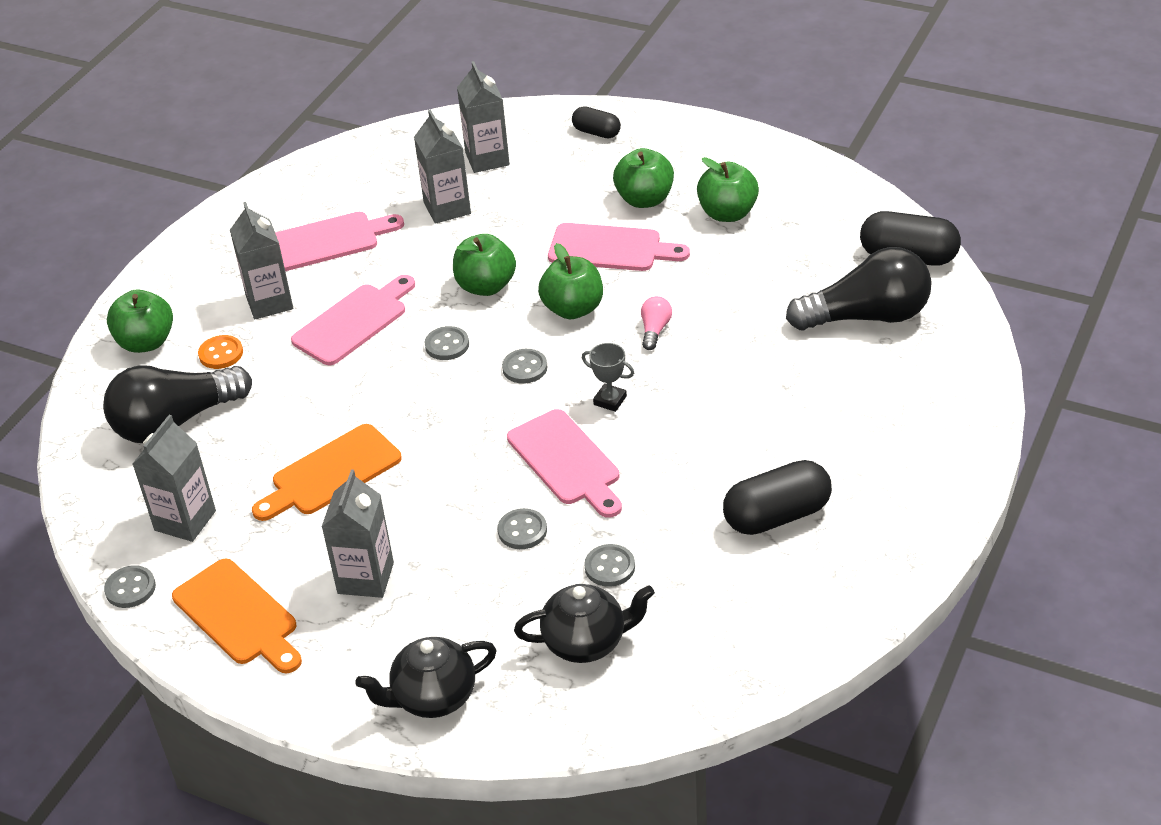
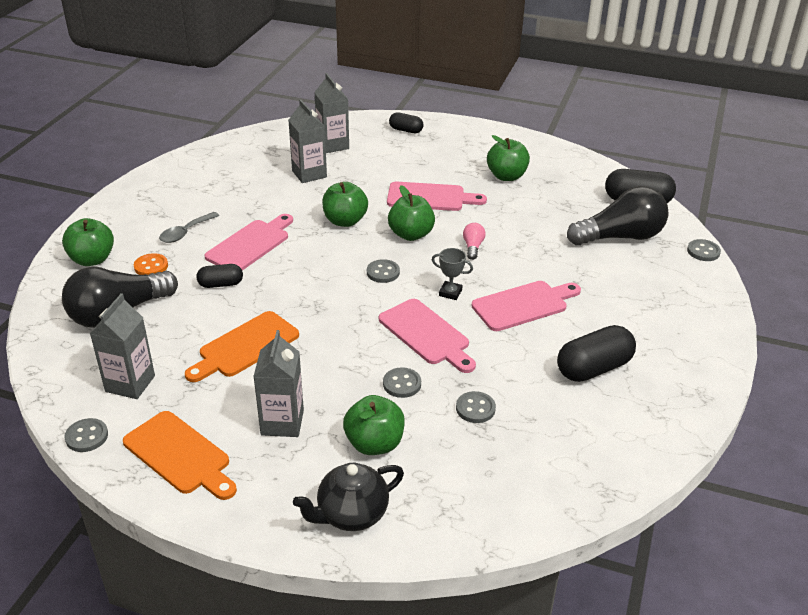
camera: 10 degrees left, 5 degrees down
(269, 302) = (185, 233): grey carton -> grey spoon
(309, 382) = (221, 284): none -> black capsule
(328, 241) = (225, 194): pink cutting board -> pink cutting board (523, 305)
(447, 345) = (322, 258): grey button -> grey button (703, 251)
(586, 642) = (469, 466): black teapot -> none
(644, 199) = (447, 168): green apple -> green apple (374, 444)

